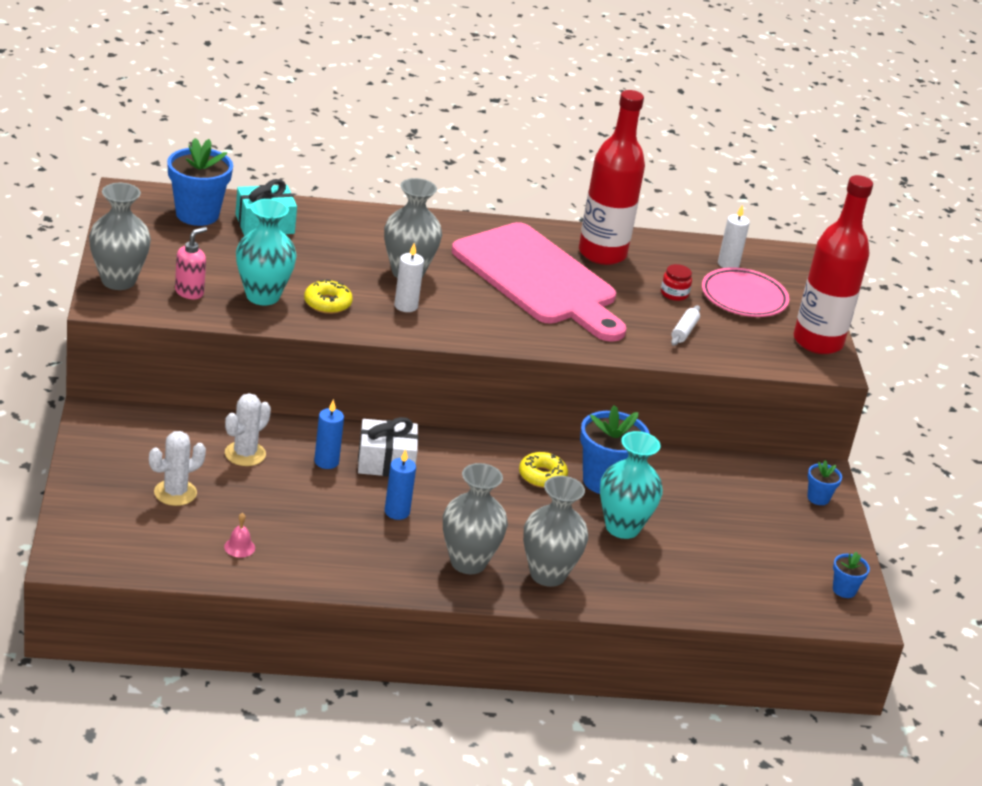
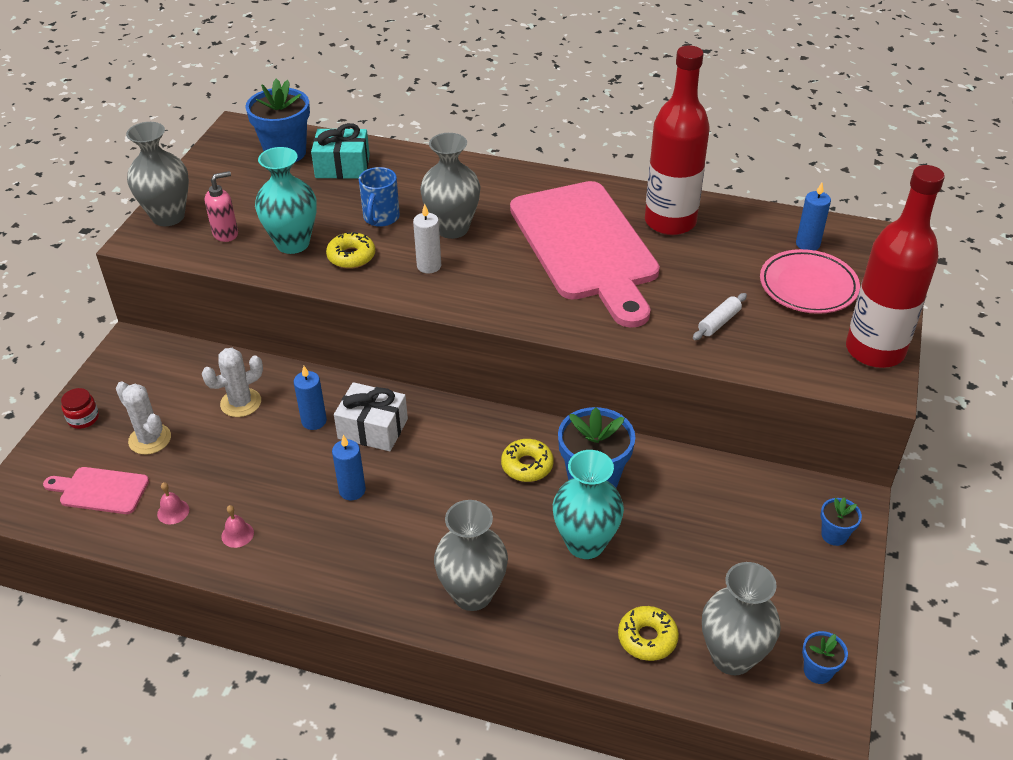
camera: 25 degrees right, 10 degrees up
(156, 539) = (100, 490): none -> pink cutting board
(175, 493) = (150, 439): white cactus -> white cactus turned 60 degrees clockwise
(312, 557) = (237, 534): none -> pink bell
(334, 268) = (381, 218): none -> blue mug
(468, 562) = (394, 565): grey vase -> grey vase (732, 657)
(674, 294) = (728, 275): red jar -> red jar (83, 418)
(705, 586) = (647, 638): none -> yellow donut
(728, 264) = (807, 244): white candle -> blue candle

